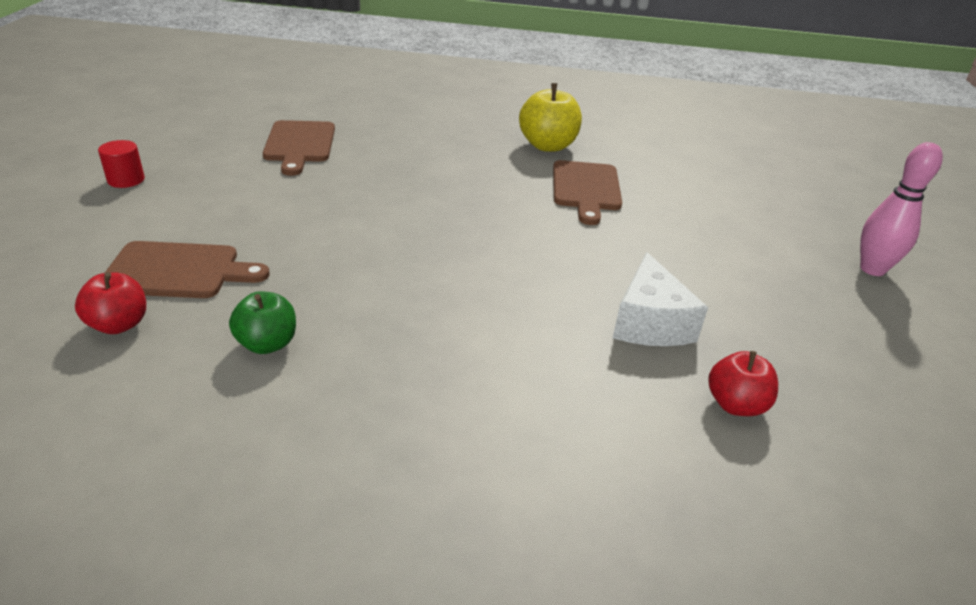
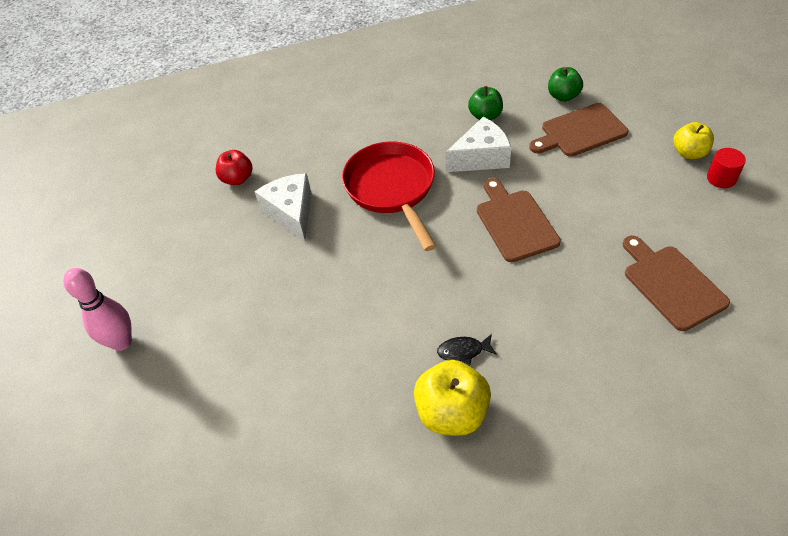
camera: 165 degrees right, 15 degrees up
(109, 207) = (689, 153): none -> yellow apple
(119, 324) = (563, 96): red apple -> green apple
(340, 291) = (481, 157): none -> white cheese
(492, 300) = (392, 189): none -> red pan
(514, 166) = (463, 351): none -> black fish
(586, 189) = (380, 345): brown cutting board -> brown cutting board (514, 222)

